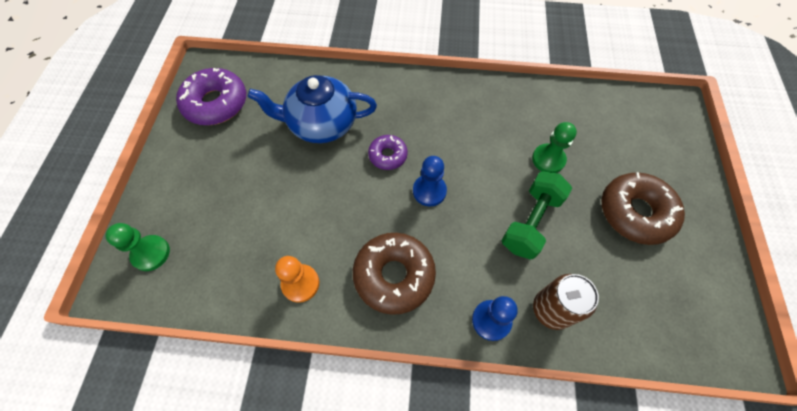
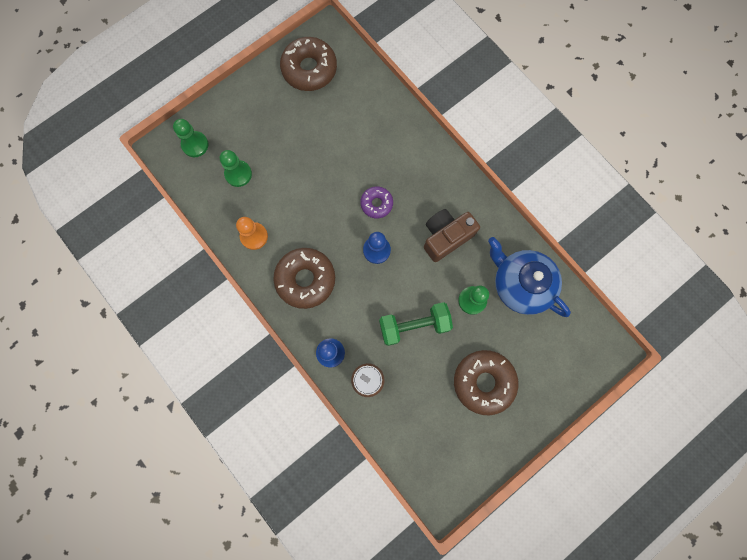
camera: 45 degrees right, 15 degrees up
(216, 103) = (309, 69): purple donut -> brown donut
(227, 241) = (238, 174): none -> green pawn
(321, 124) = (358, 144): blue teapot -> blue teapot (520, 284)
(472, 132) = (446, 237): none -> brown camera

